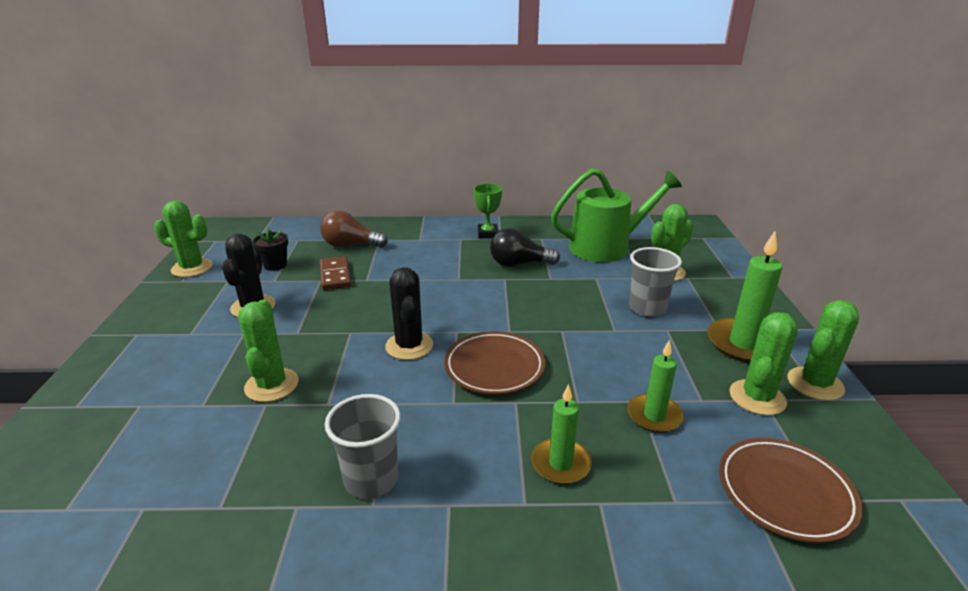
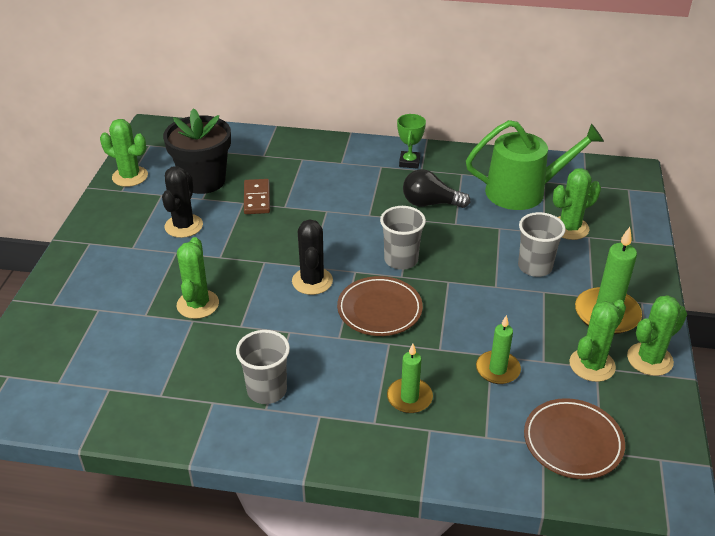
camera: 10 degrees right, 10 degrees up
(275, 265) = (203, 181): black flower pot -> black flower pot, size x2.08
(350, 245) = (274, 164): brown light bulb -> none
(504, 315) = (401, 260): none -> grey cup

